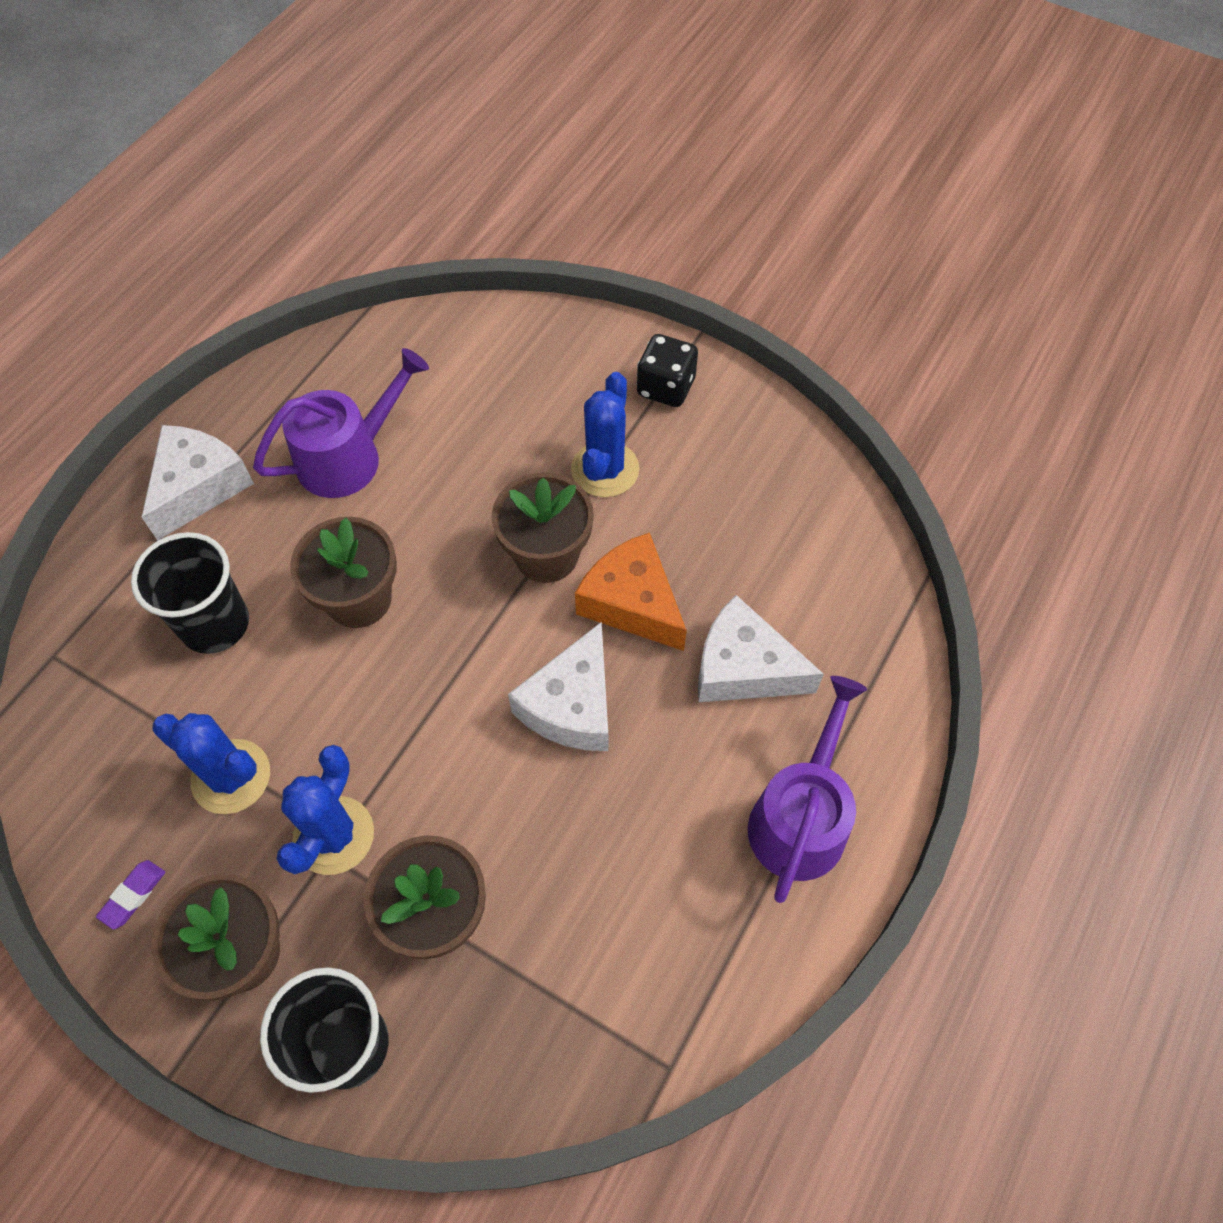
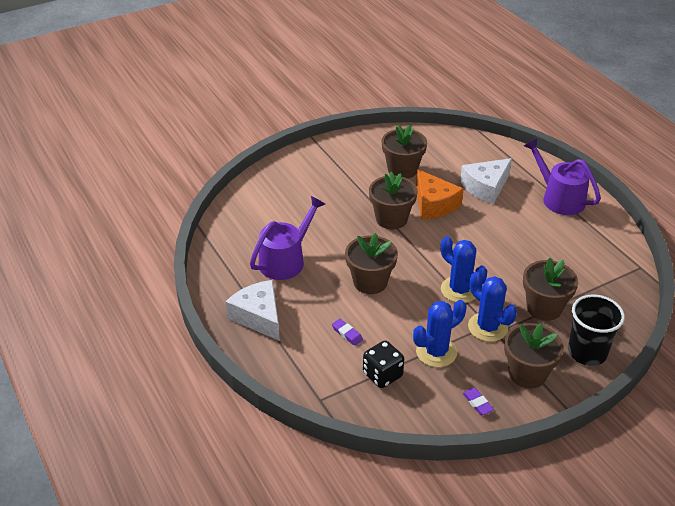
camera: 60 degrees left, 20 degrees down
(215, 624) = (347, 334): black cup -> purple eraser
(348, 457) = (285, 260): purple watering can -> purple watering can turned 45 degrees clockwise
(572, 705) = (471, 237): white cheese -> none
(605, 469) = (360, 187): blue cactus -> blue cactus (459, 290)
(632, 603) = (434, 204): orange cheese -> orange cheese turned 105 degrees counterclockwise
(666, 387) = (332, 156): black dice -> black dice (382, 375)
(702, 508) = (402, 170): none -> brown flower pot

